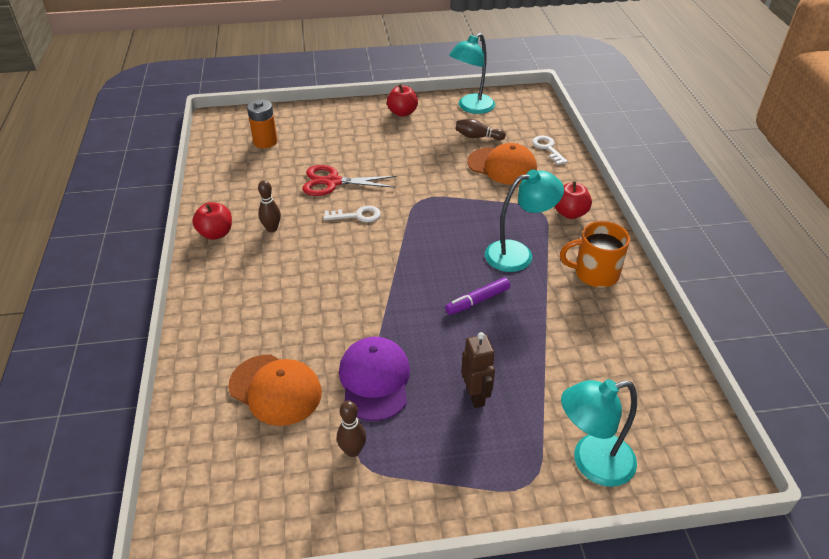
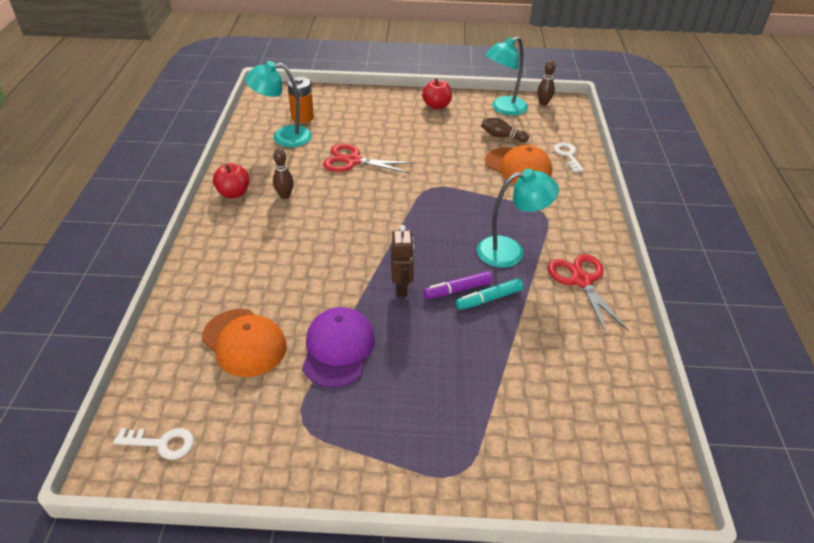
camera: 10 degrees right, 0 degrees up
(352, 451) = (298, 411): brown bowling pin -> brown bowling pin (543, 103)
(357, 215) = (367, 194): white key -> white key (162, 443)
(475, 396) = (430, 380): brown robot -> brown robot (402, 288)
(510, 305) = (489, 299): none -> turquoise marker
(570, 213) = (573, 220): red apple -> none
(591, 463) = (526, 465): turquoise lamp -> turquoise lamp (283, 137)
(594, 273) = (581, 281): orange mug -> red scissors

